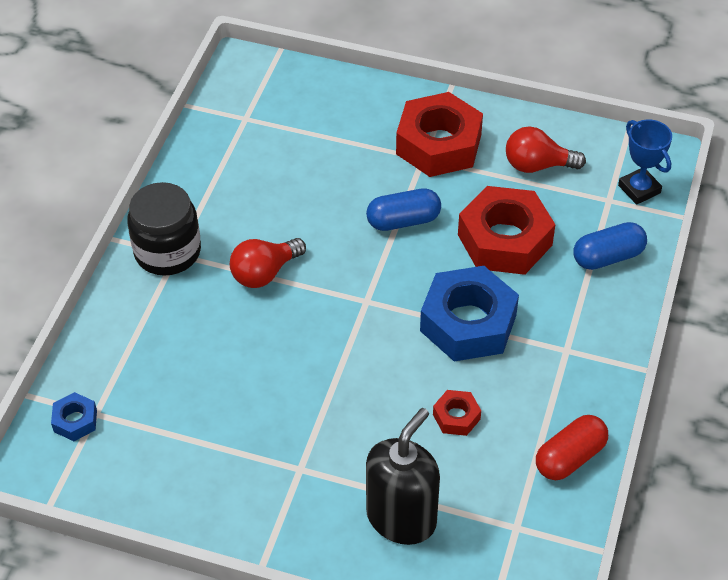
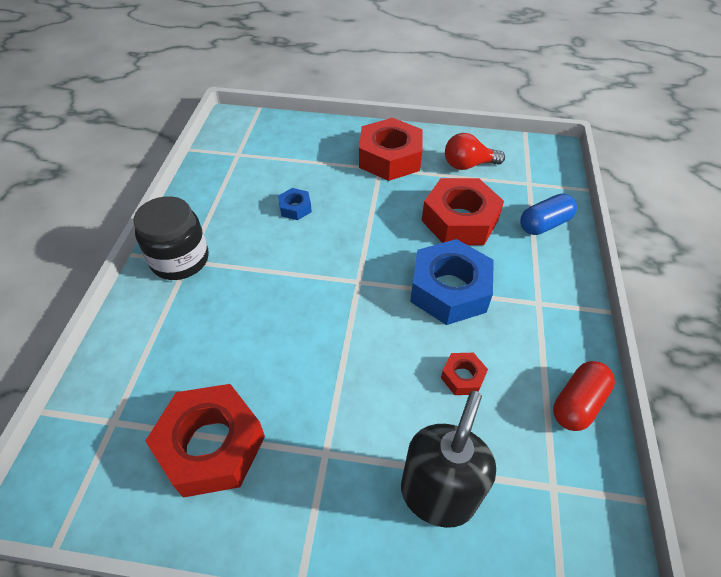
camera: 10 degrees left, 0 degrees up
(75, 421) = (91, 433): blue nut -> blue nut (295, 208)
(190, 447) = (211, 445): none -> red nut
(264, 273) = (266, 268): red light bulb -> none
(403, 221) = (375, 214): blue capsule -> none
(639, 189) = (548, 174): blue trophy -> none

